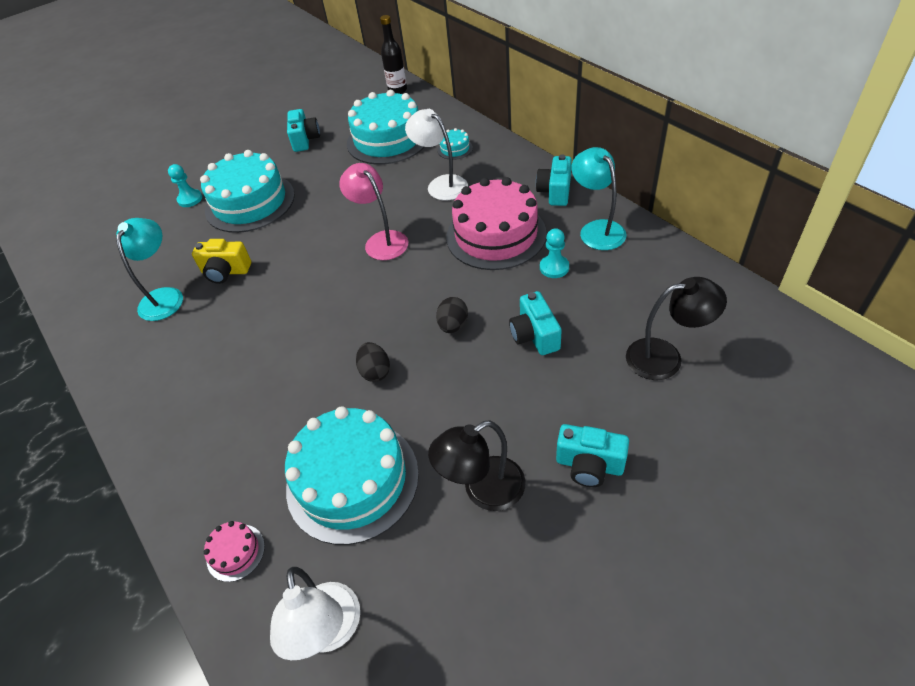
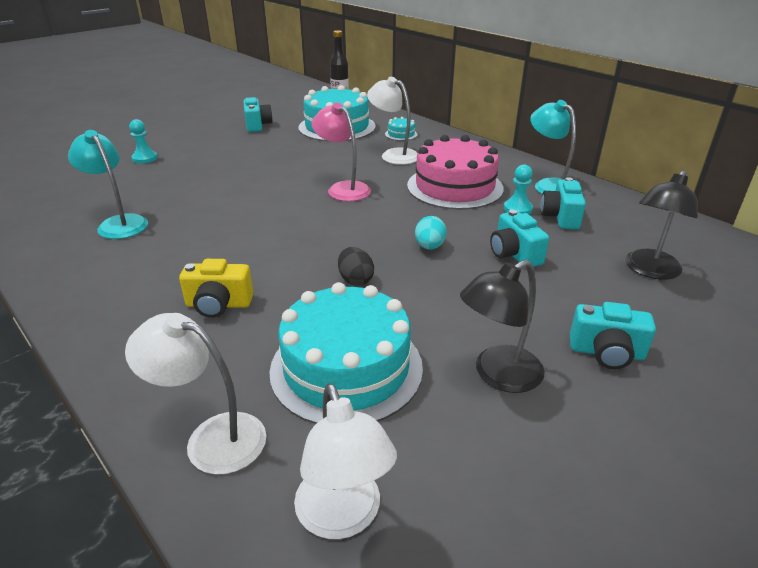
camera: 10 degrees left, 15 degrees down
(165, 296) = (119, 223): turquoise lamp -> turquoise lamp turned 45 degrees counterclockwise
(226, 272) = (185, 206): yellow camera -> yellow camera (218, 304)
(235, 552) = (211, 437): pink cake -> white lamp
(250, 202) = (207, 162): turquoise cake -> none
(453, 325) = (429, 246): black egg -> turquoise egg
(555, 192) = (502, 161): turquoise camera -> turquoise camera (560, 217)
(665, 357) = (649, 270): black lamp -> black lamp turned 135 degrees clockwise

